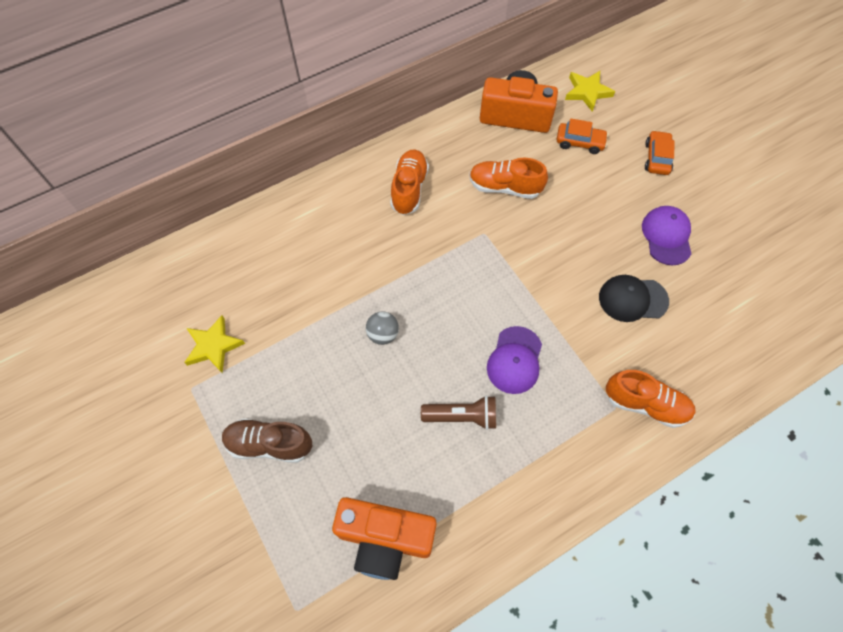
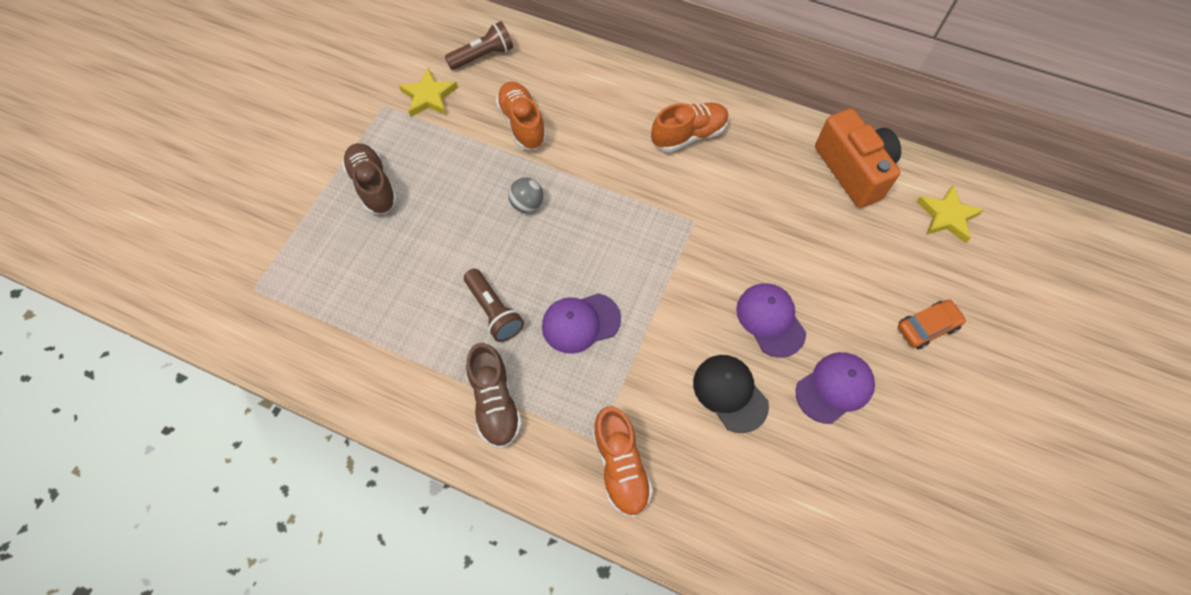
camera: 55 degrees right, 0 degrees up
(209, 280) = (483, 56): none -> brown flashlight
(385, 539) = (346, 317): orange camera -> none
(504, 187) = (760, 209): orange shoe -> orange shoe (522, 124)
(542, 462) = (495, 402): none -> brown shoe
(580, 142) = (875, 244): orange car -> none
(594, 239) = (770, 320): none -> purple cap

